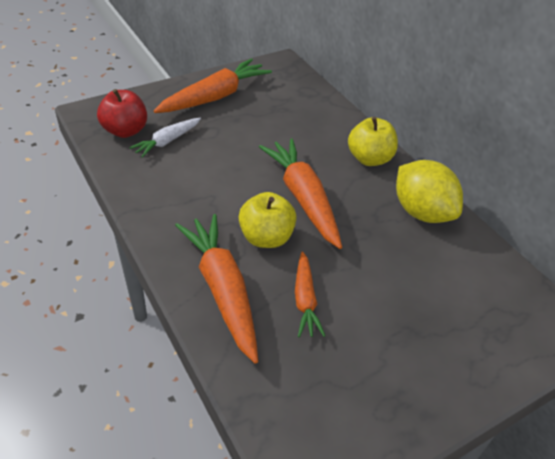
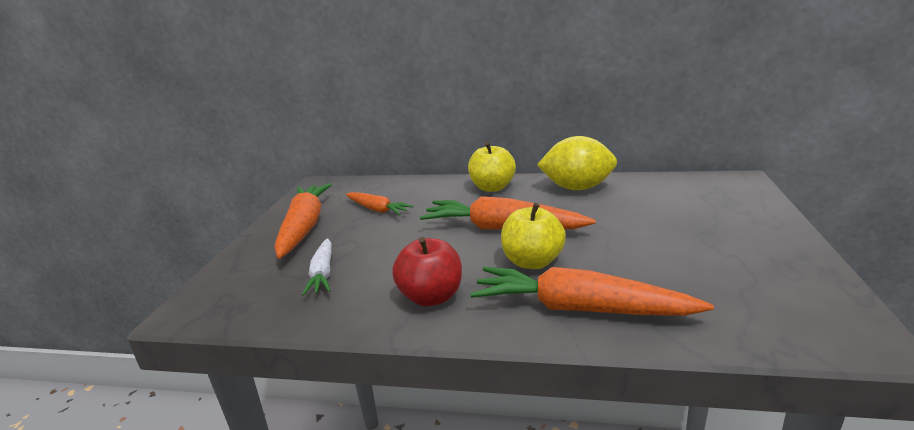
camera: 45 degrees left, 20 degrees down
(125, 131) = (262, 295): red apple -> red apple (431, 297)
(305, 300) = (632, 268): orange carrot -> orange carrot (377, 209)

